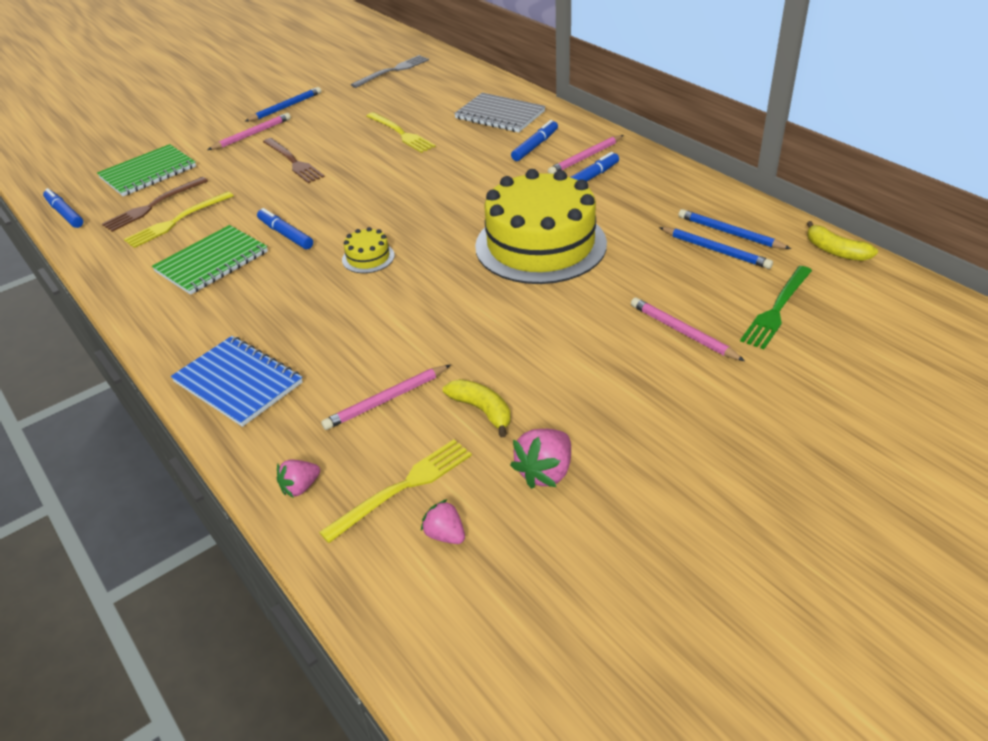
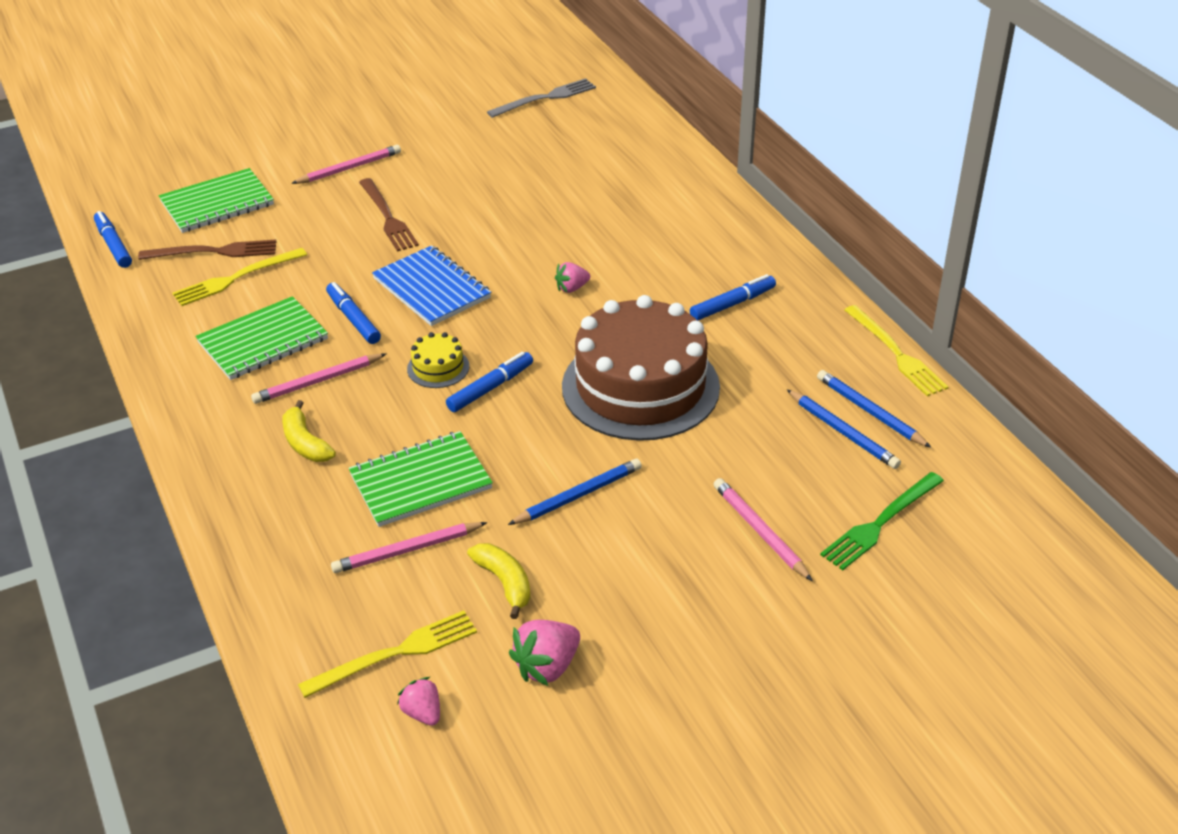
camera: 10 degrees right, 0 degrees up
(153, 206) = (214, 252): brown fork -> brown fork turned 150 degrees counterclockwise
(238, 382) = (257, 499): blue notebook -> blue notebook (432, 288)
(286, 107) = (399, 133): blue pencil -> blue pencil (579, 495)
(300, 487) = (292, 632): pink strawberry -> pink strawberry (572, 288)
(381, 344) = (420, 481): none -> green notebook
(401, 133) = (526, 198): yellow fork -> yellow fork (896, 353)
(500, 115) = (656, 190): grey notebook -> none
(535, 146) = (683, 245): blue marker -> blue marker (490, 388)
(540, 245) = (640, 387): yellow cake -> brown cake
(585, 157) = (738, 272): pink pencil -> pink pencil (317, 381)
(835, 251) = (986, 460): yellow banana -> yellow banana (305, 443)

